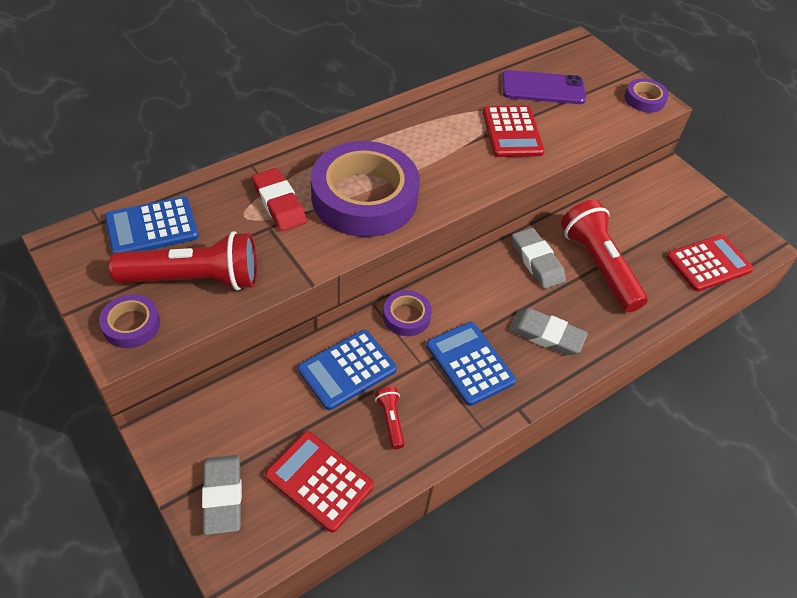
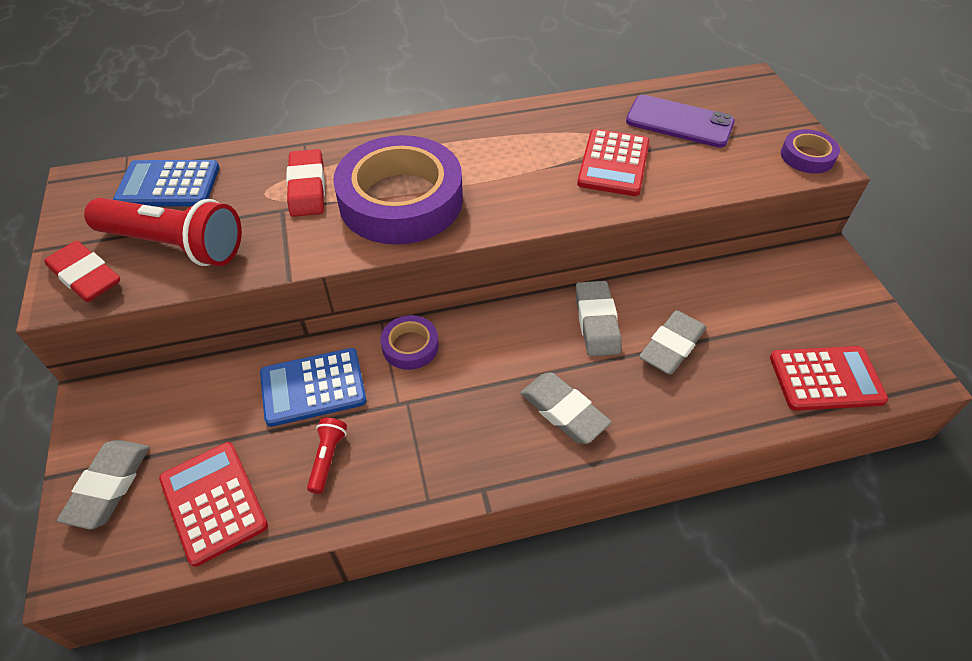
camera: 25 degrees right, 0 degrees up
(131, 325) = (86, 276): purple tape -> red eraser
(470, 363) = (453, 419): blue calculator -> none
(598, 266) = (672, 346): red flashlight -> grey eraser

